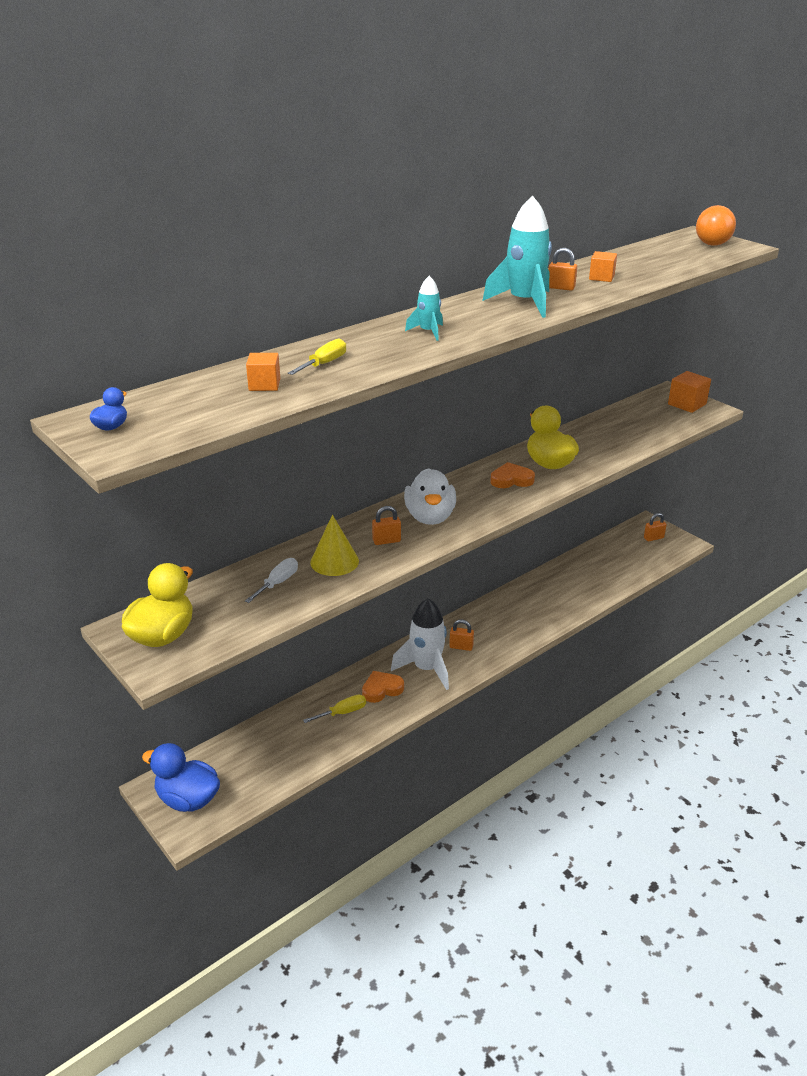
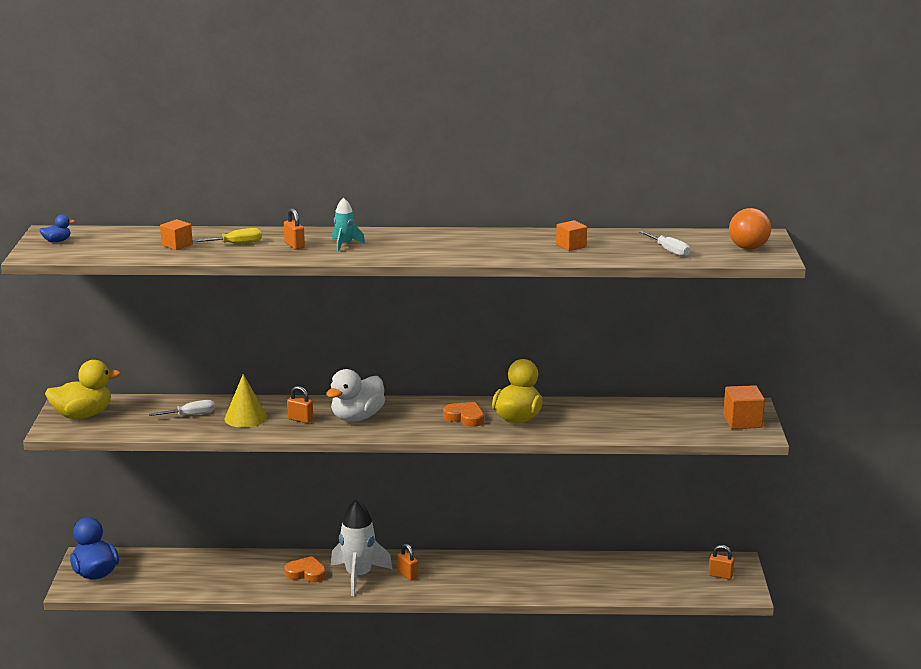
camera: 40 degrees right, 10 degrees down
(343, 712) = (258, 574): yellow screwdriver -> none
(524, 303) = (461, 246): turquoise rocket -> none
(561, 288) = (517, 244): orange padlock -> orange padlock (294, 245)
(673, 261) = (669, 251): none -> white screwdriver

